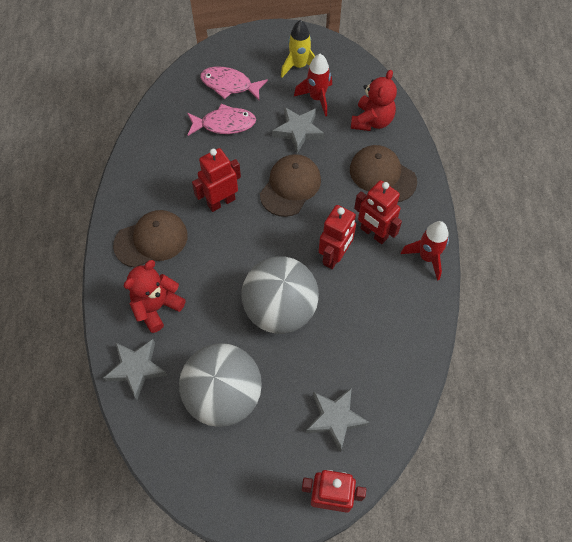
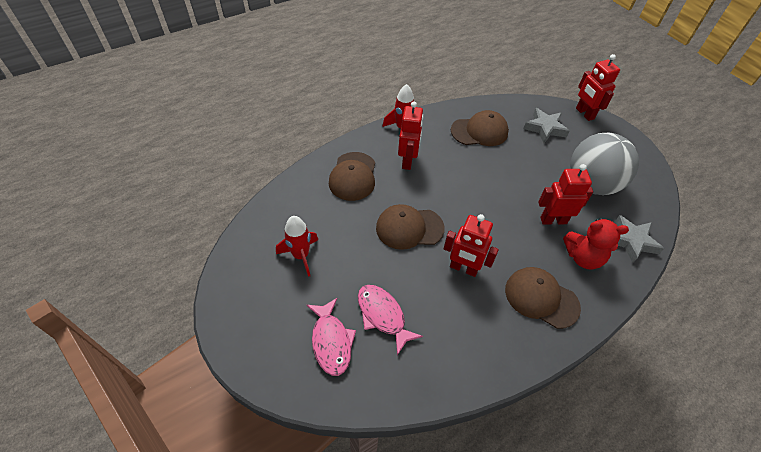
camera: 125 degrees left, 10 degrees down
(280, 309) = (510, 184): grey ball -> none
(298, 131) = (349, 251): grey star -> none
(299, 66) = (267, 291): yellow rocket -> none
(334, 256) = (444, 174): red robot -> red robot (553, 220)
(372, 121) = (302, 205): red teddy bear -> none
(375, 336) = (479, 131): none -> brown cap

